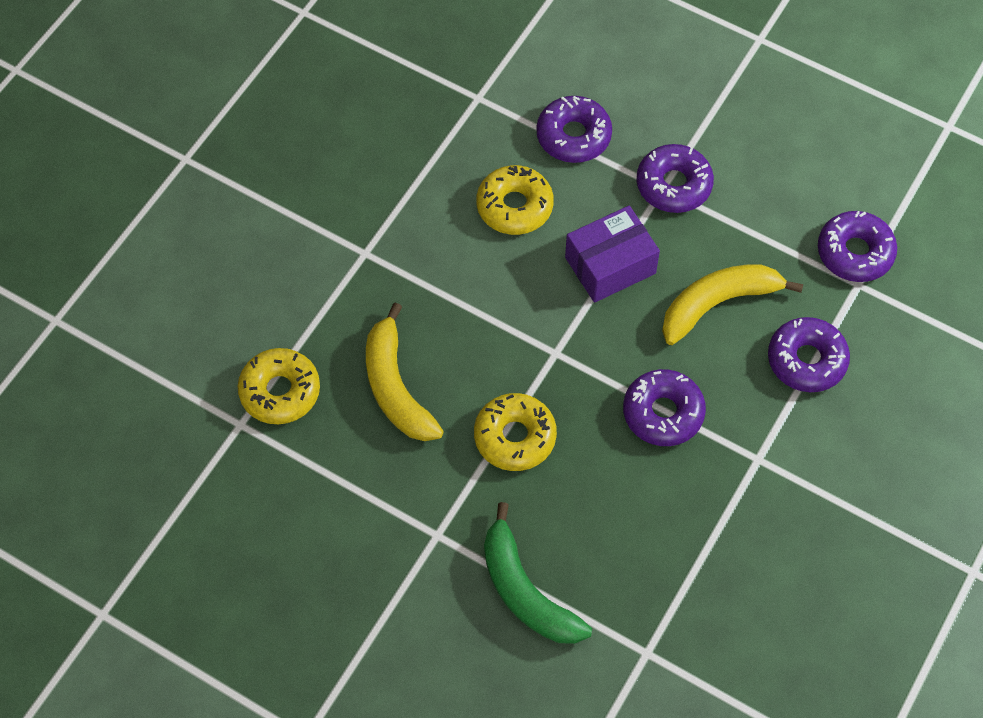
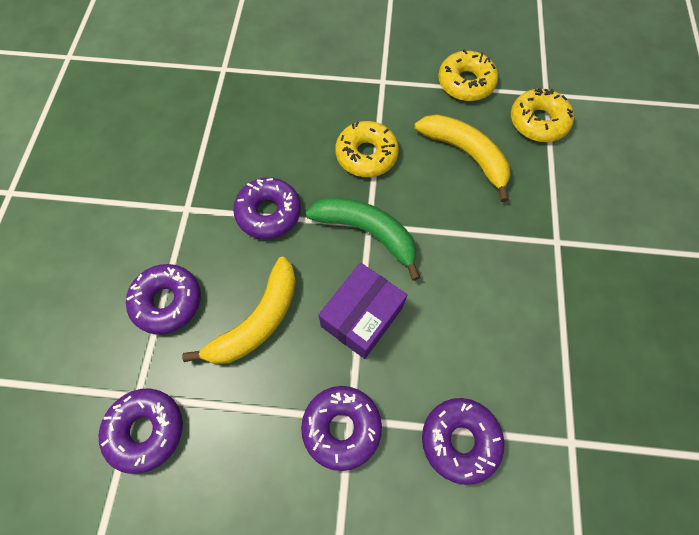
camera: 155 degrees right, 5 degrees up
(514, 206) = (469, 337): yellow donut -> yellow donut (465, 83)
(525, 591) = (311, 72): green banana -> green banana (367, 232)

